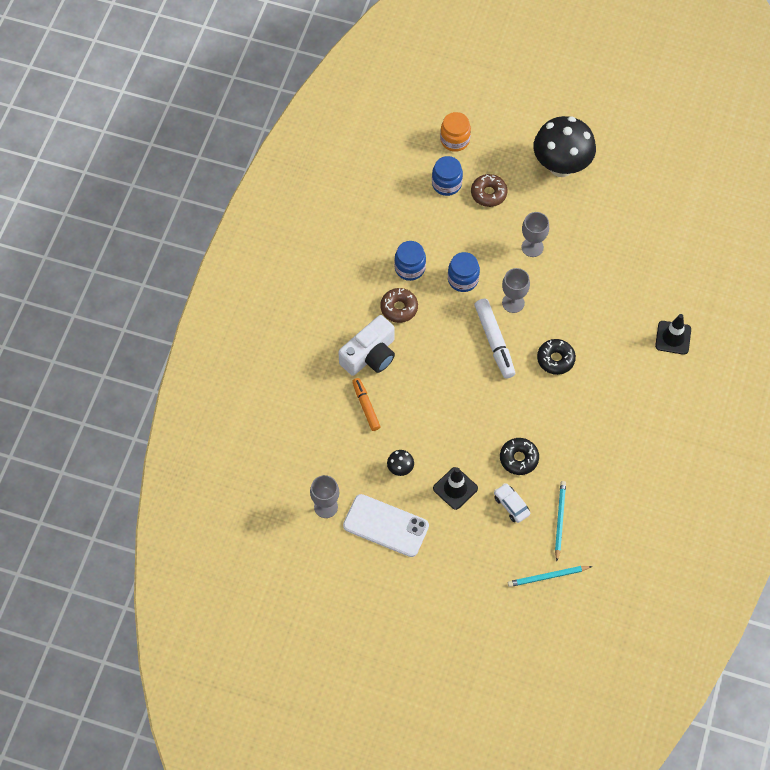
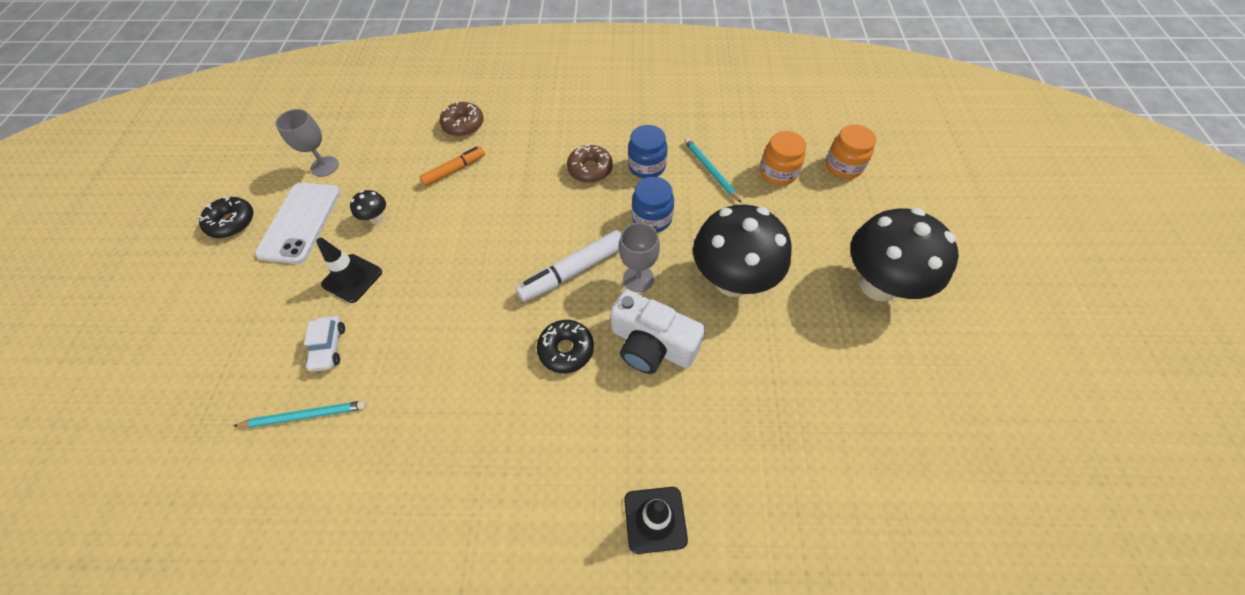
camera: 75 degrees right, 5 degrees down
(370, 355) = (521, 159): white camera -> white camera (652, 345)
(446, 184) = (778, 173): blue jar -> orange jar
(488, 193) = (788, 216): brown donut -> brown donut (463, 125)
(511, 505) = (329, 347): white car -> white car turned 135 degrees clockwise
(519, 458) = (401, 340): black donut -> black donut (232, 222)
(532, 247) = (732, 281): grey goblet -> black mushroom
(547, 577) = (213, 420): turquoise pencil -> turquoise pencil (710, 171)

